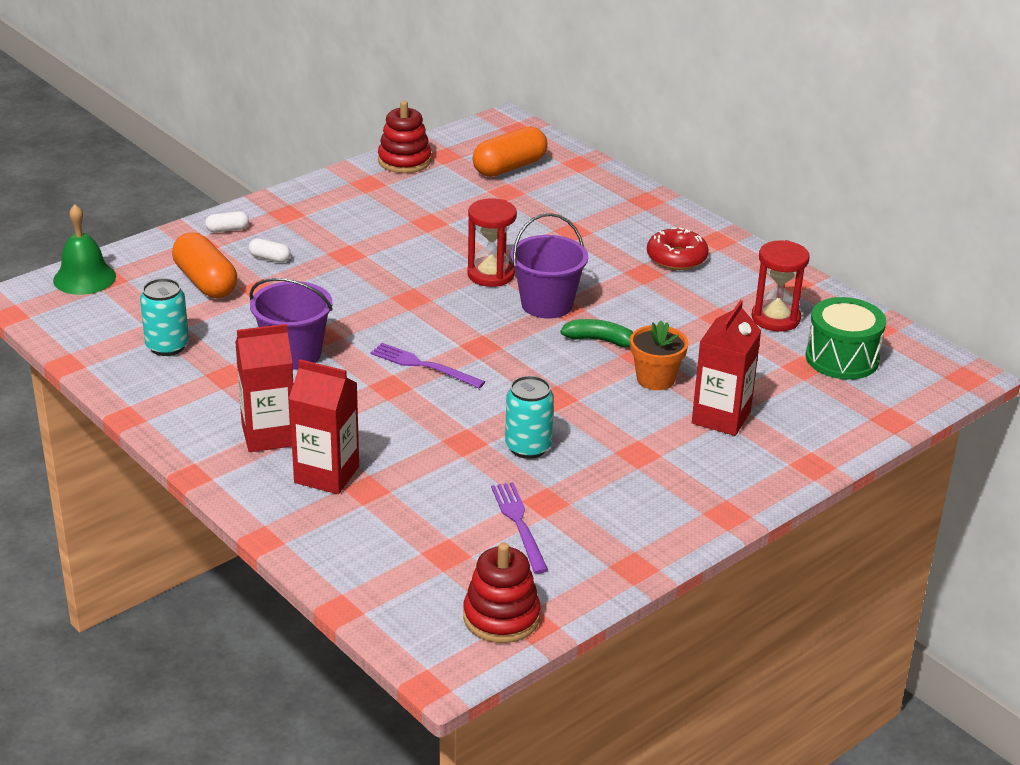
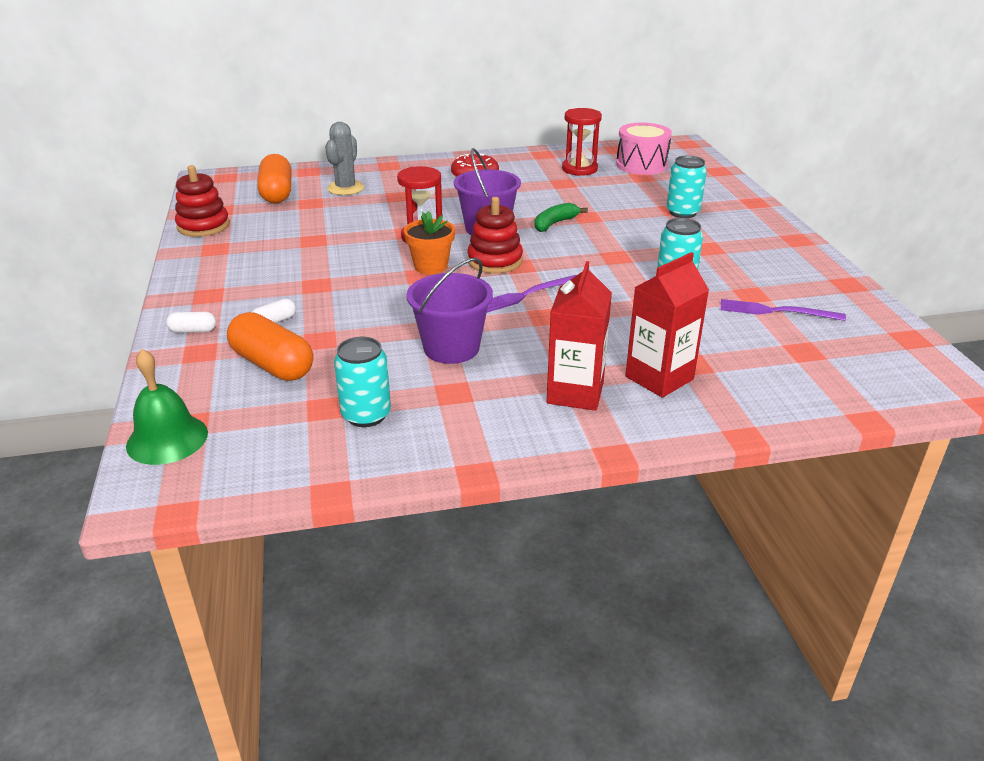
camera: 60 degrees left, 0 degrees up
(205, 282) = (272, 365): orange capsule -> orange capsule turned 45 degrees clockwise
(227, 229) = (193, 330): white capsule -> white capsule turned 75 degrees clockwise
(501, 617) = (898, 349): red stacking toy -> red stacking toy (495, 261)
(560, 197) = (345, 188): none -> grey cactus
(655, 379) = (620, 219): orange flower pot -> orange flower pot (431, 266)
(721, 417) = (682, 212): red carton -> turquoise can
(842, 358) = (641, 165): green drum -> pink drum

